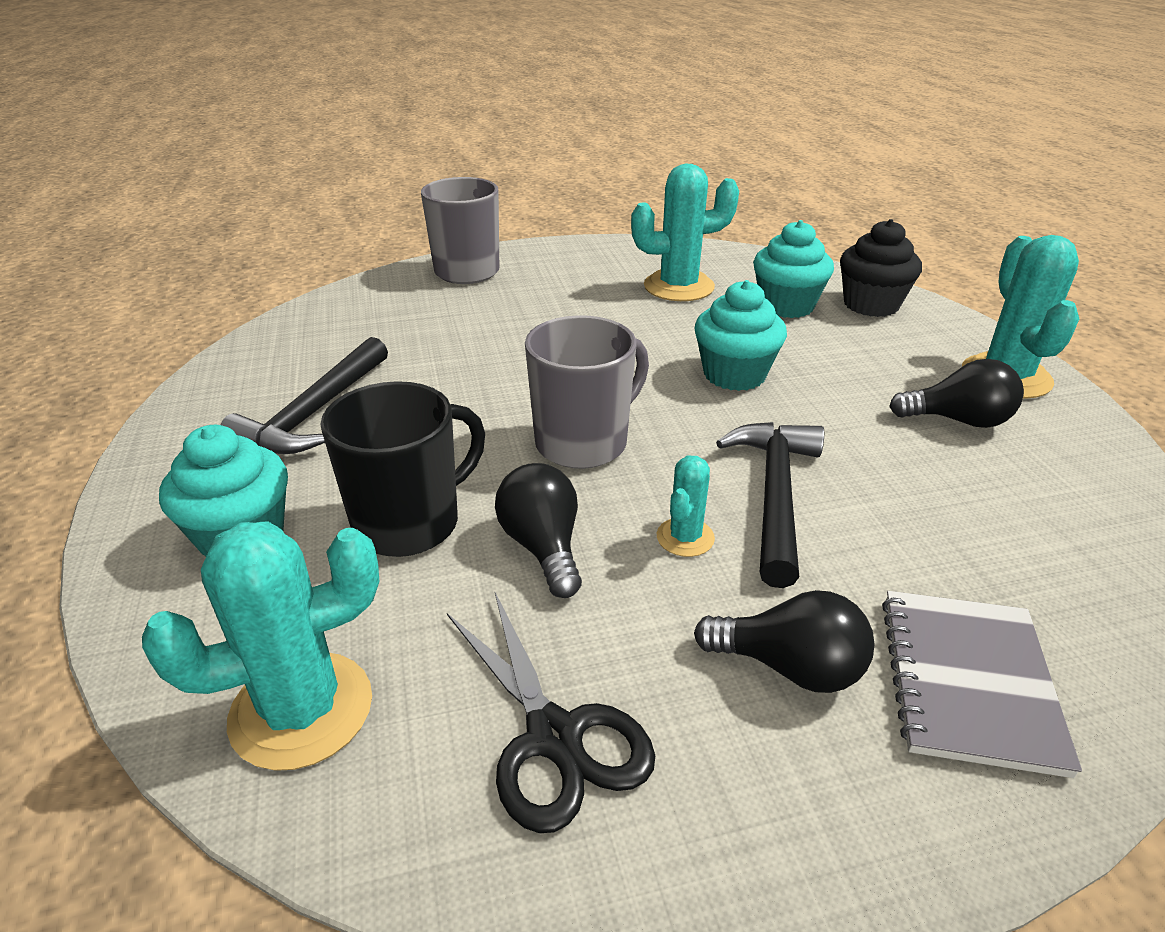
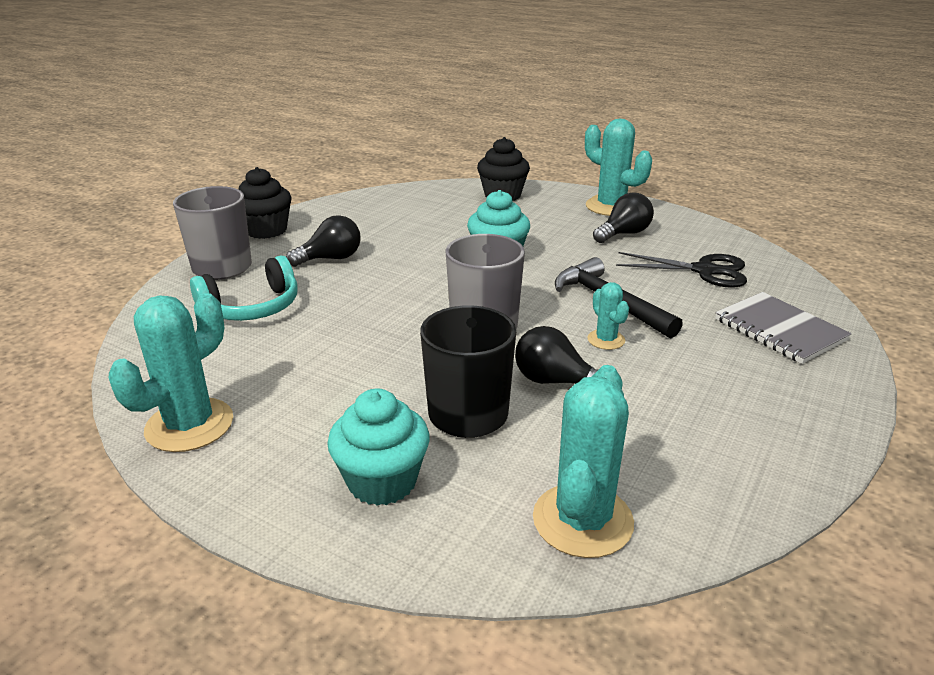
camera: 45 degrees left, 5 degrees down
(314, 413) = (286, 396): black hammer -> none
(427, 318) = (252, 307): none -> turquoise headphones
(554, 736) = (696, 446): black scissors -> black scissors (704, 270)
(559, 250) = (266, 230): none -> black cupcake
(678, 287) = (386, 223): turquoise cactus -> turquoise cactus (189, 425)
(786, 306) = (463, 212): turquoise cupcake -> none
(789, 667) = (725, 363): black light bulb -> black light bulb (331, 259)

